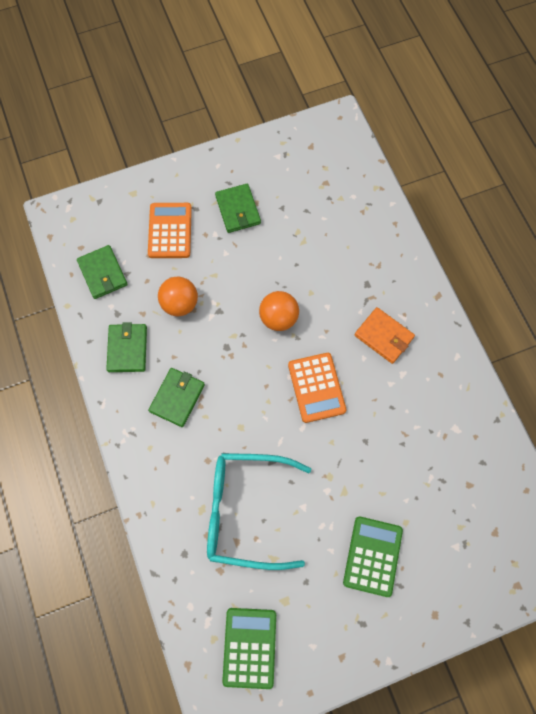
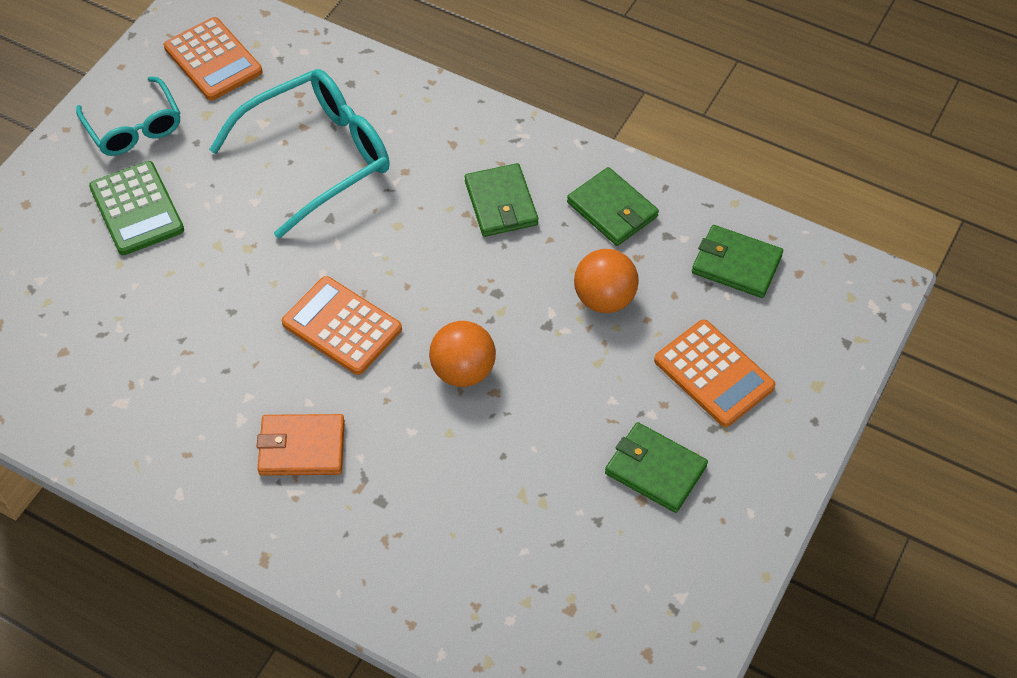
camera: 140 degrees right, 15 degrees down
(249, 647) = (213, 60): green calculator -> orange calculator
(335, 627) = (134, 127): none -> turquoise glasses

